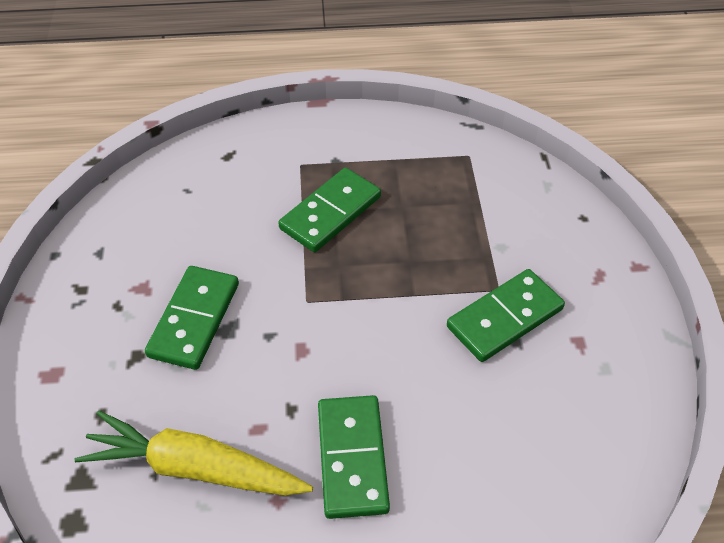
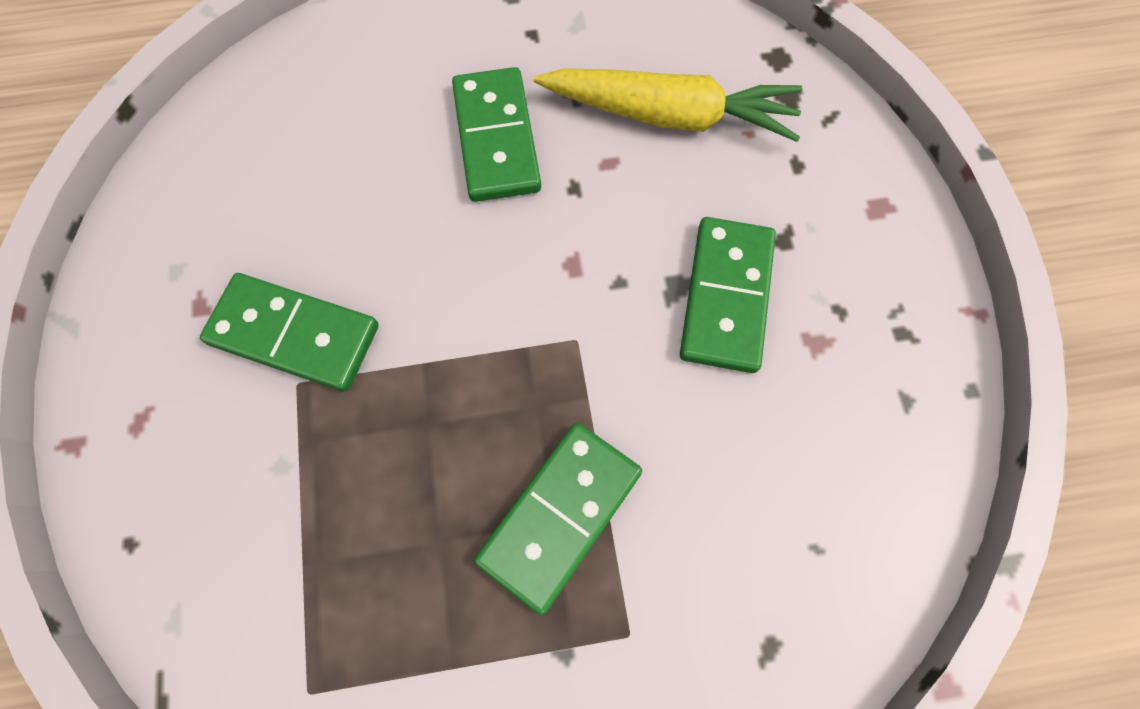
camera: 175 degrees right, 20 degrees up
(505, 318) = (294, 334): green domino -> green domino turned 60 degrees clockwise

